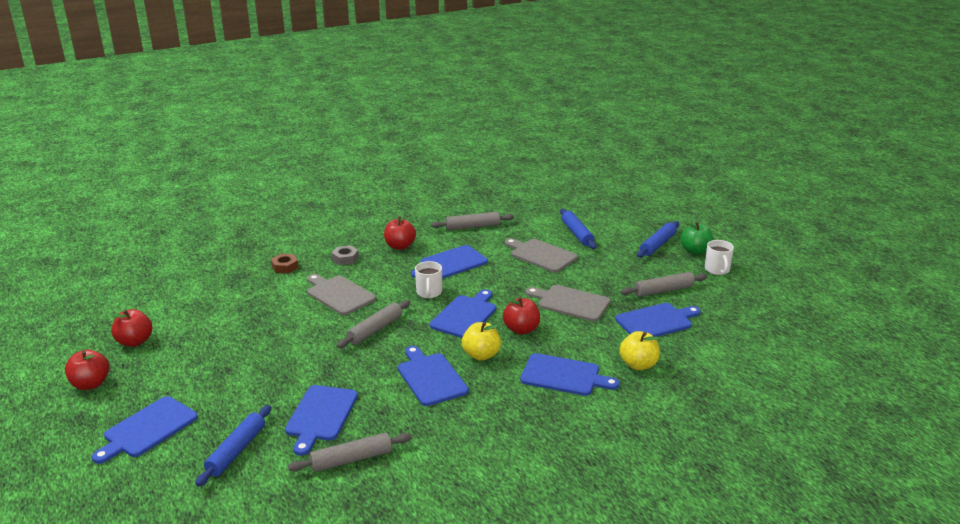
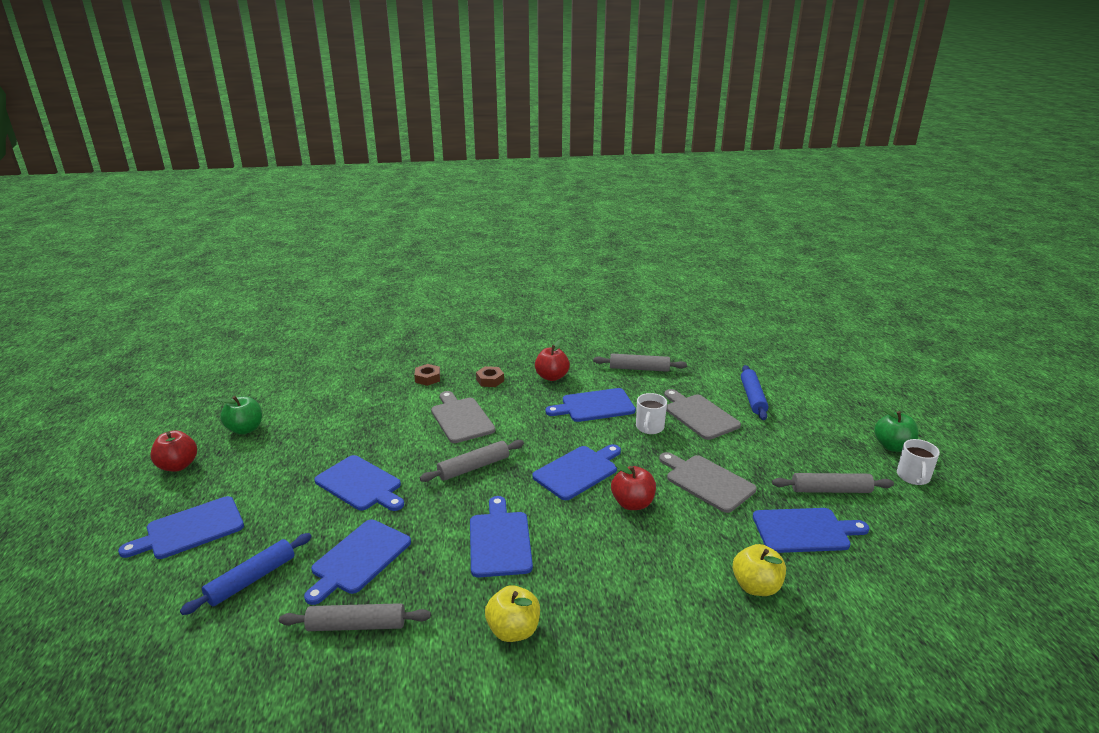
camera: 20 degrees right, 0 degrees up
(135, 341) = (245, 429): red apple -> green apple
(345, 258) = (490, 380): grey nut -> brown nut
(429, 292) = (553, 435): white mug -> white mug (649, 427)
(481, 355) = (570, 525): yellow apple -> yellow apple (513, 630)
(564, 375) = (654, 578): blue cutting board -> blue cutting board (360, 484)
(657, 244) = (846, 429): blue rolling pin -> none

